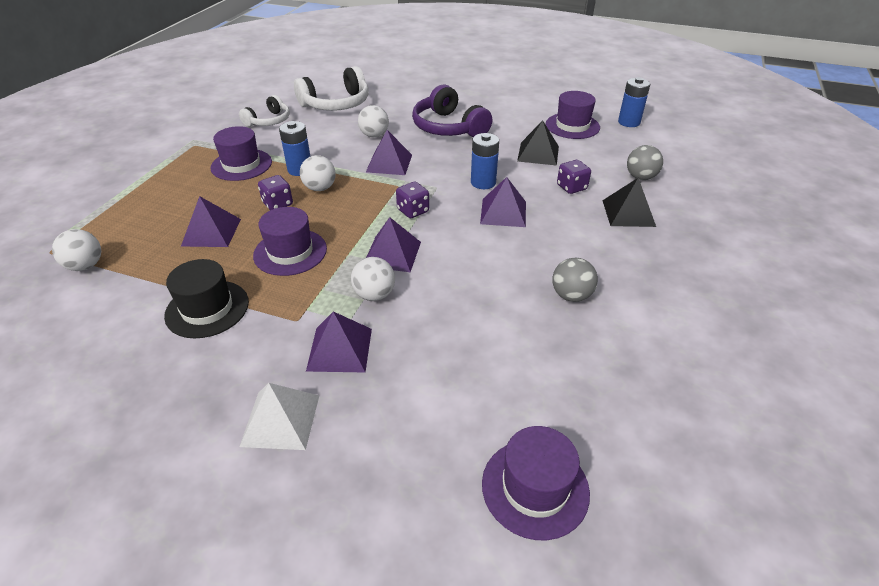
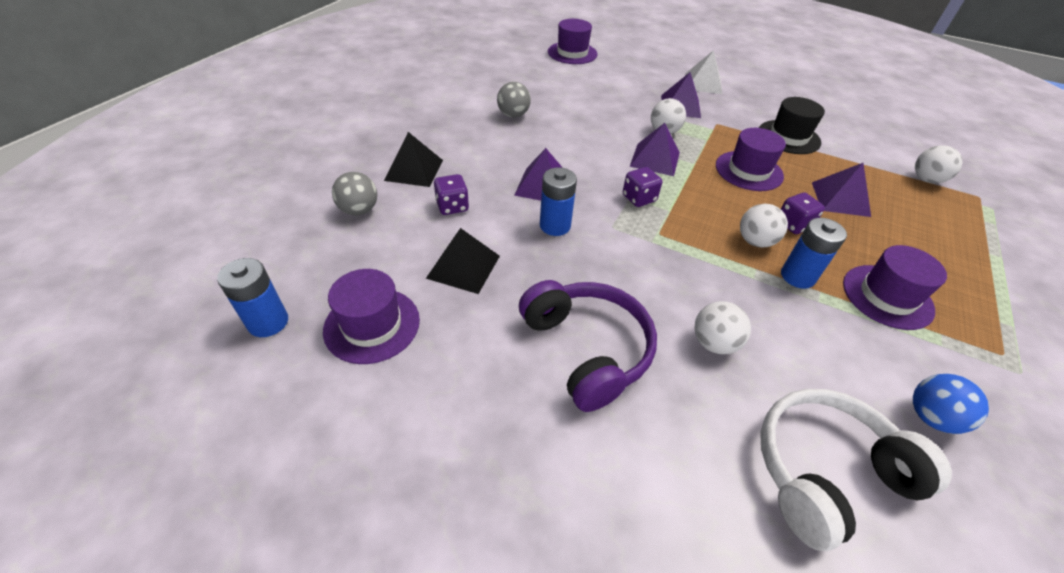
camera: 175 degrees left, 5 degrees up
(269, 121) = (930, 417): white headphones -> blue ball
(389, 163) = (677, 274): purple pyramid -> none

